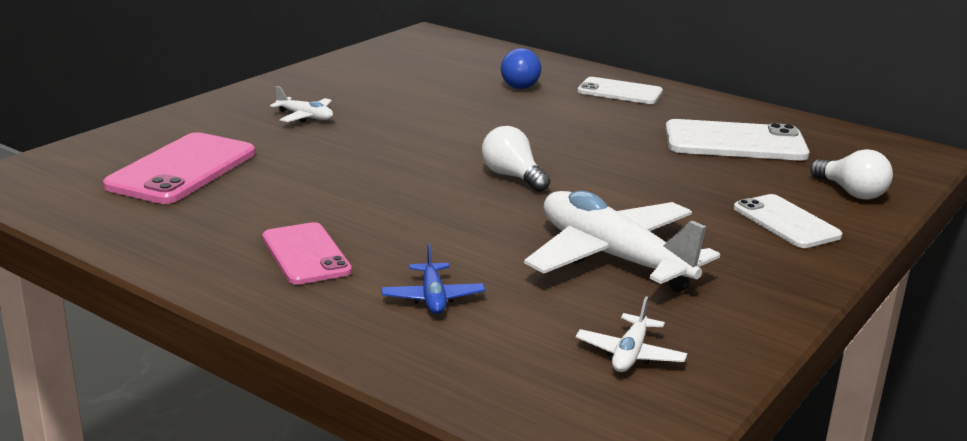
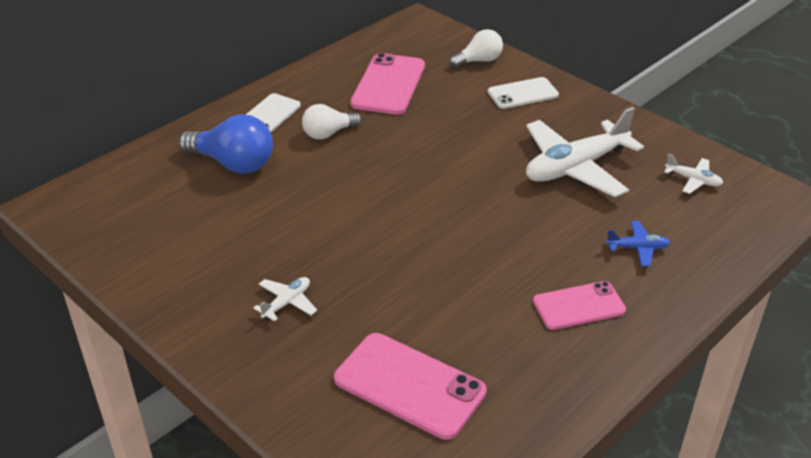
camera: 80 degrees left, 15 degrees up
(512, 177) = (443, 193): white light bulb -> white light bulb (328, 133)
(522, 84) = (233, 164): blue light bulb -> blue light bulb, size x1.59
(735, 142) = (388, 85): white phone -> pink phone

